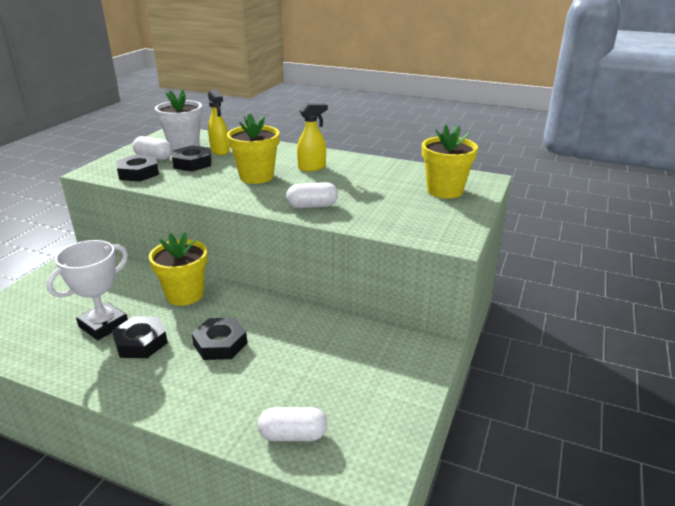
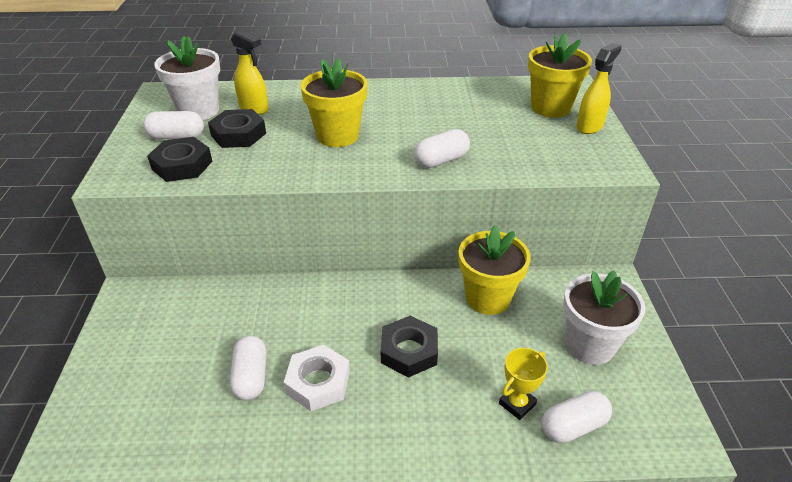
camera: 25 degrees left, 10 degrees up
(103, 325) = (251, 377): white trophy -> white capsule
(141, 342) = (318, 382): black nut -> white nut
(185, 295) = (313, 304): yellow flower pot -> yellow flower pot (488, 298)
(264, 404) = (517, 404): none -> yellow trophy
(312, 167) = (387, 109): yellow spray bottle -> yellow spray bottle (589, 126)
(364, 386) = (589, 345): none -> white flower pot

